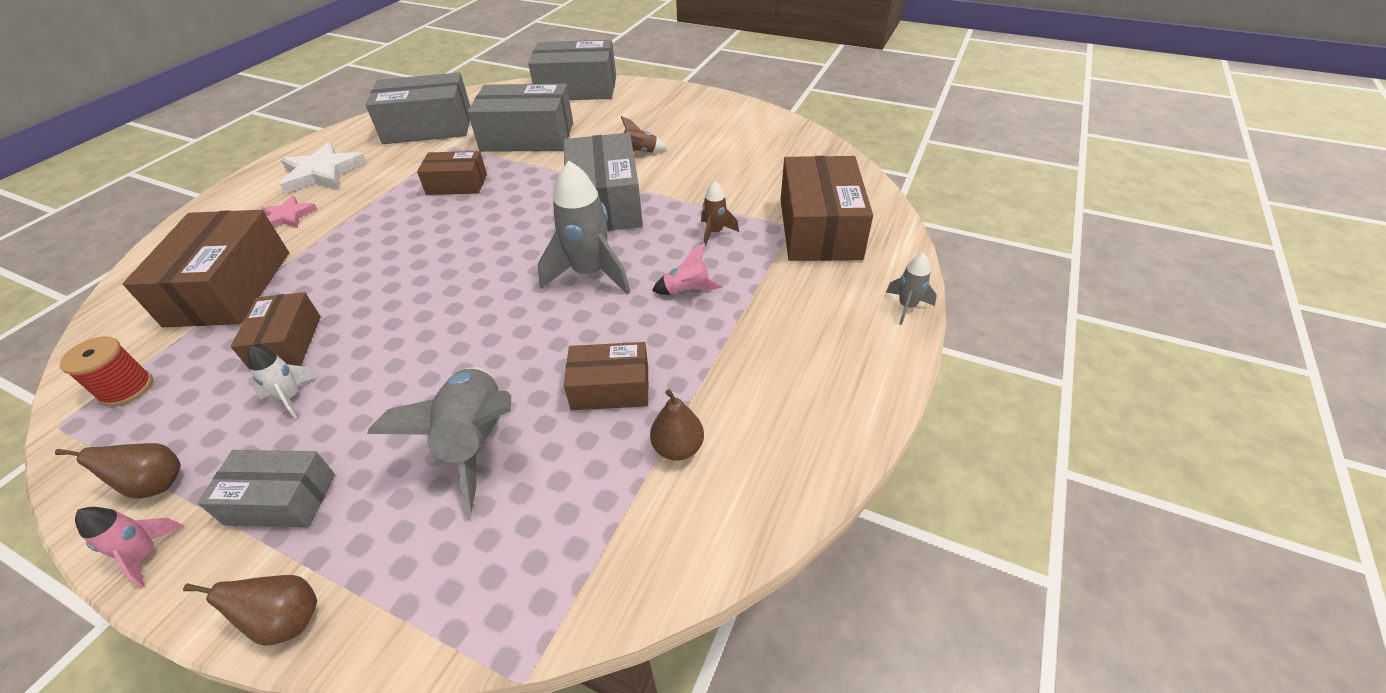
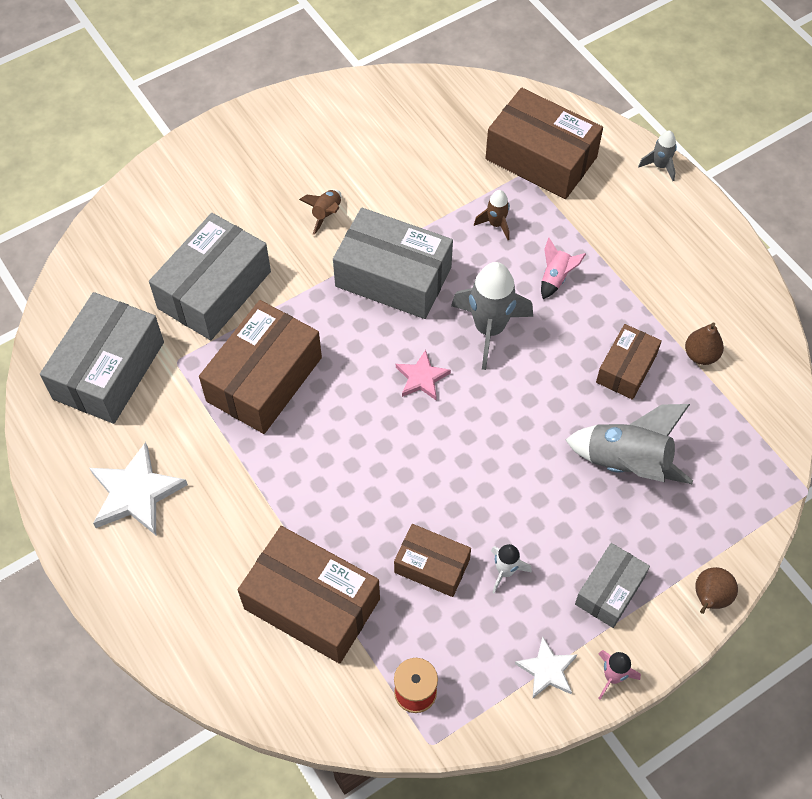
camera: 60 degrees left, 15 degrees up
(156, 484) = (547, 670): brown pear -> white star
(288, 216) = (210, 539): pink star -> pink star (421, 378)
(457, 184) = (264, 379): brown box -> brown box, size x1.74
(577, 89) = (138, 206): grey box -> none

